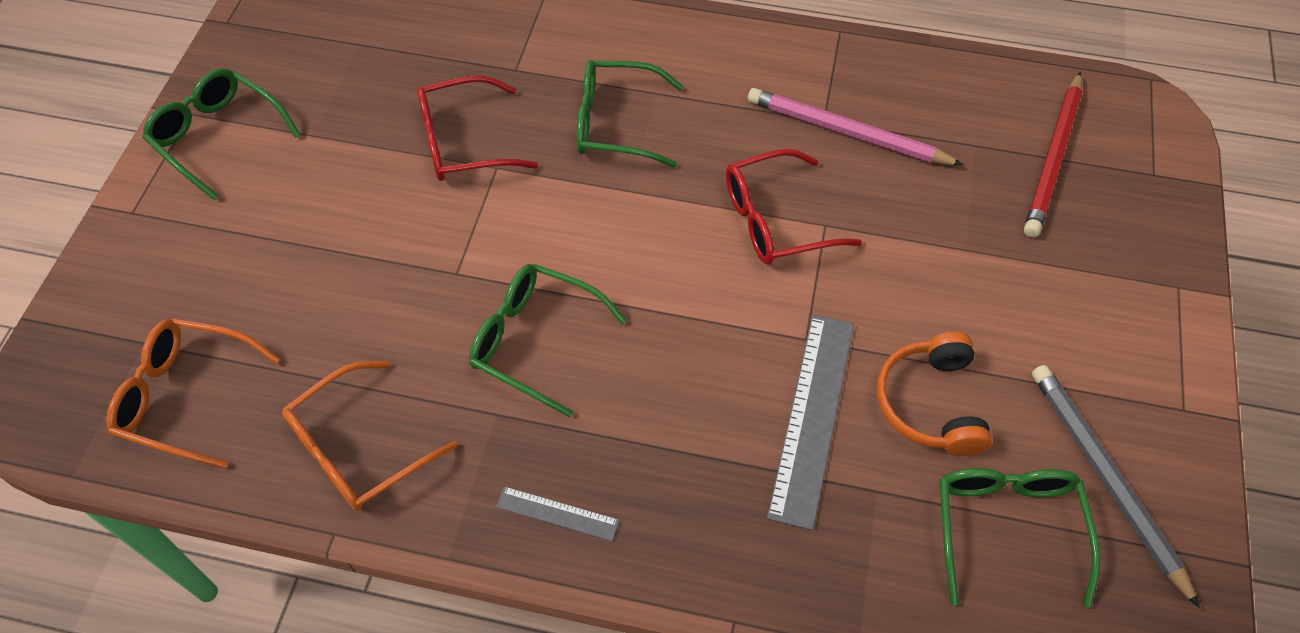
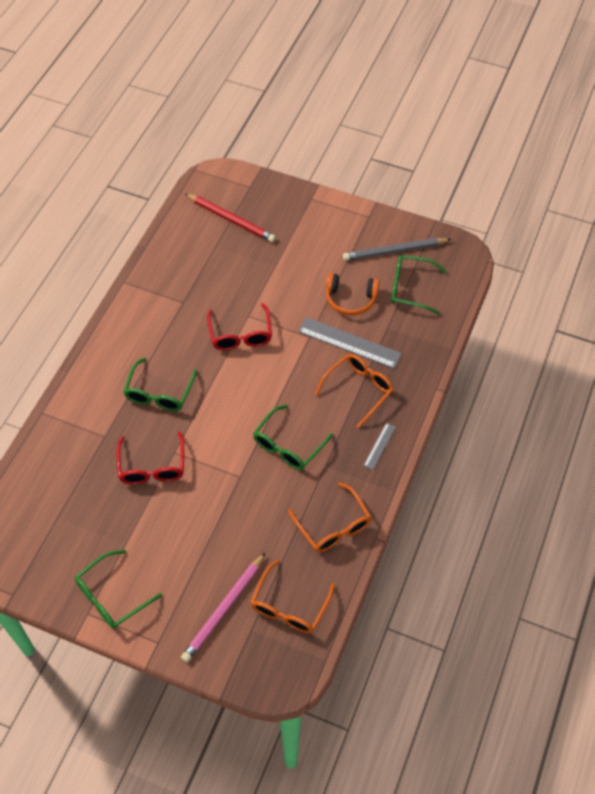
camera: 80 degrees left, 0 degrees up
(694, 452) = (358, 390): none -> orange glasses
(847, 132) = (194, 294): pink pencil -> pink pencil (224, 609)

